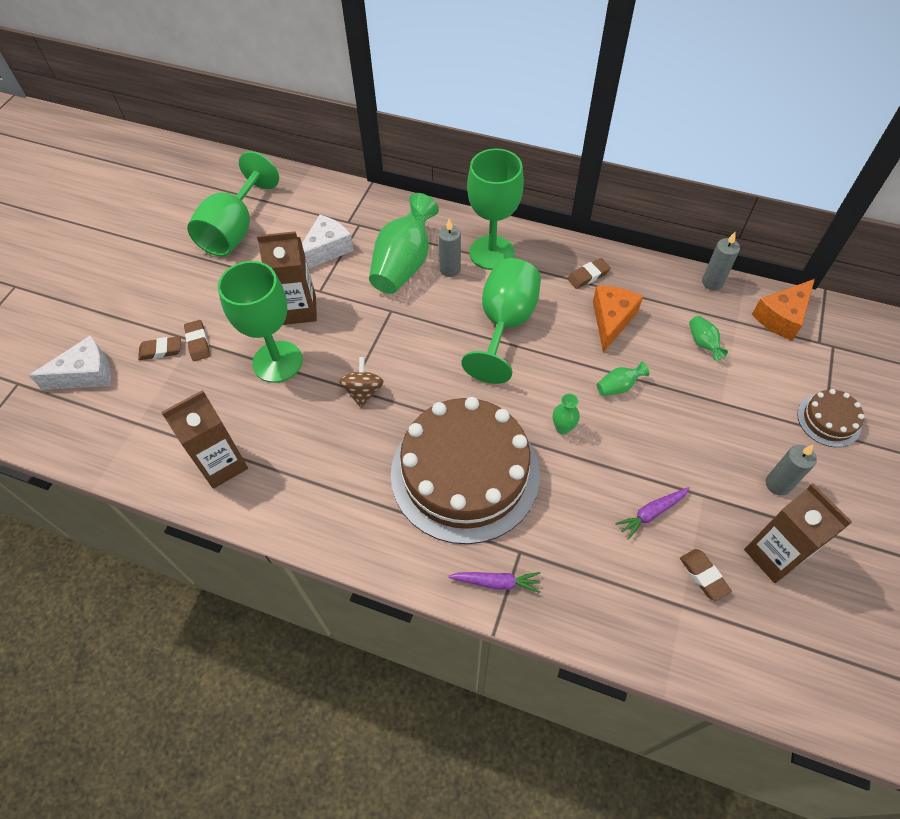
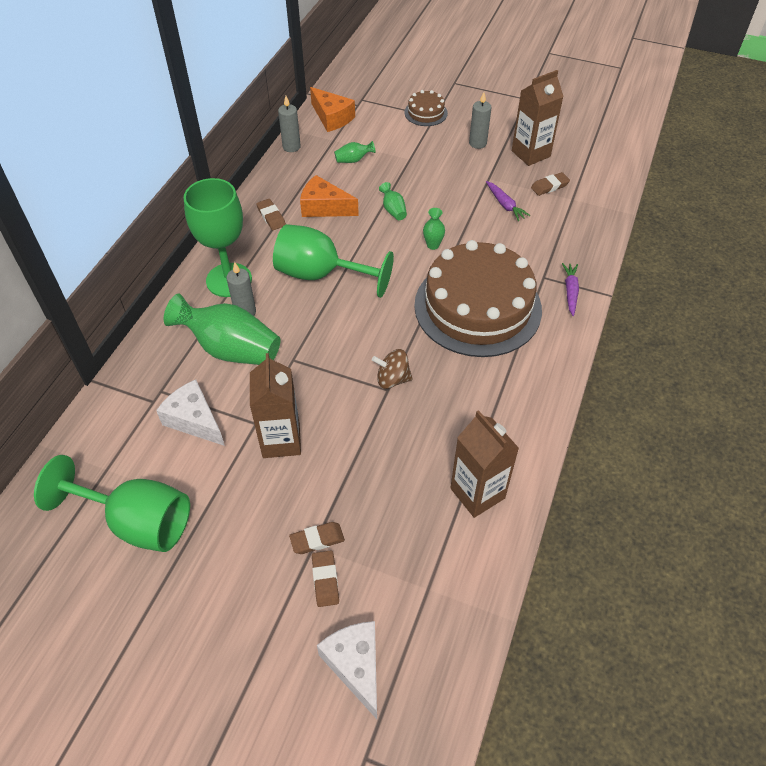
camera: 90 degrees left, 5 degrees down
(277, 362) = (351, 455): green goblet -> none

